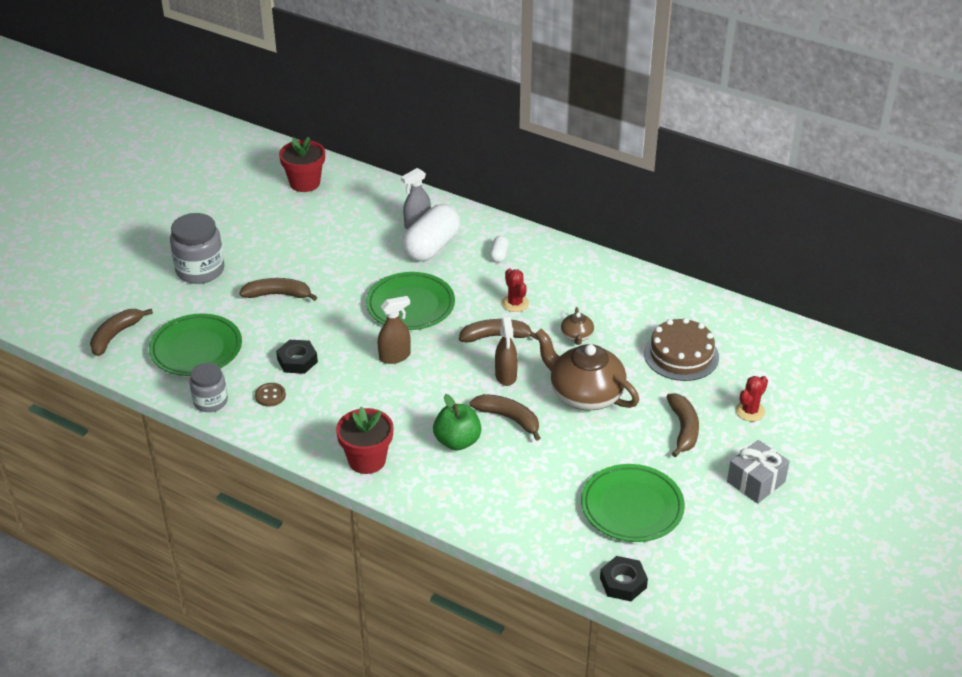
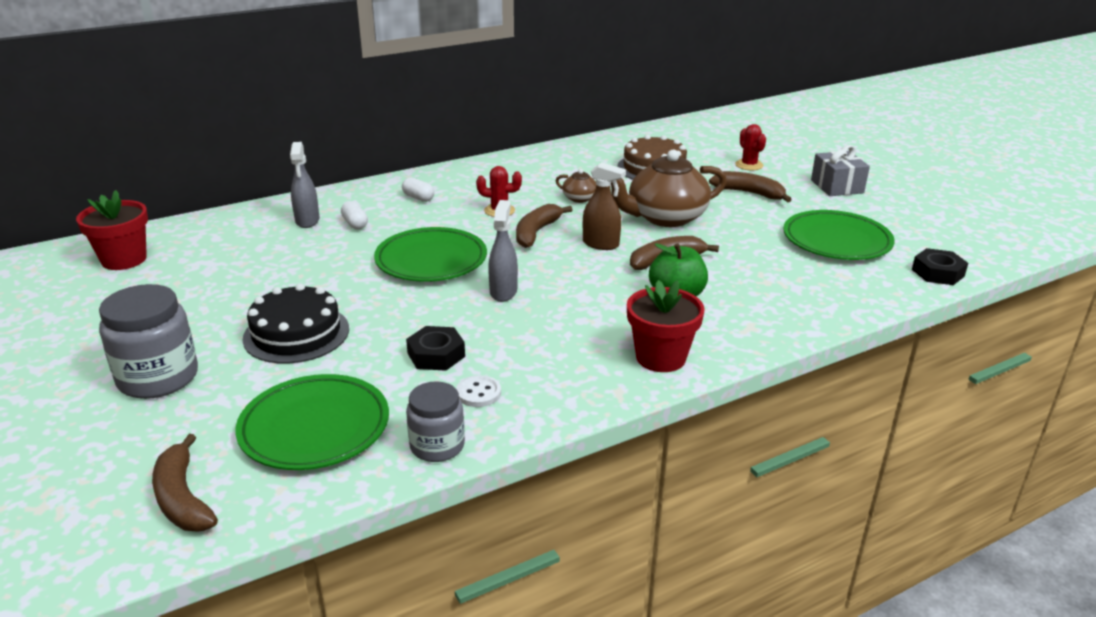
camera: 60 degrees left, 10 degrees down
(270, 396) = (478, 393): brown button -> white button
(278, 294) = (296, 333): brown banana -> black cake
(395, 356) = (503, 292): brown spray bottle -> grey spray bottle
(431, 247) = (355, 224): white capsule -> white capsule, size x0.44

